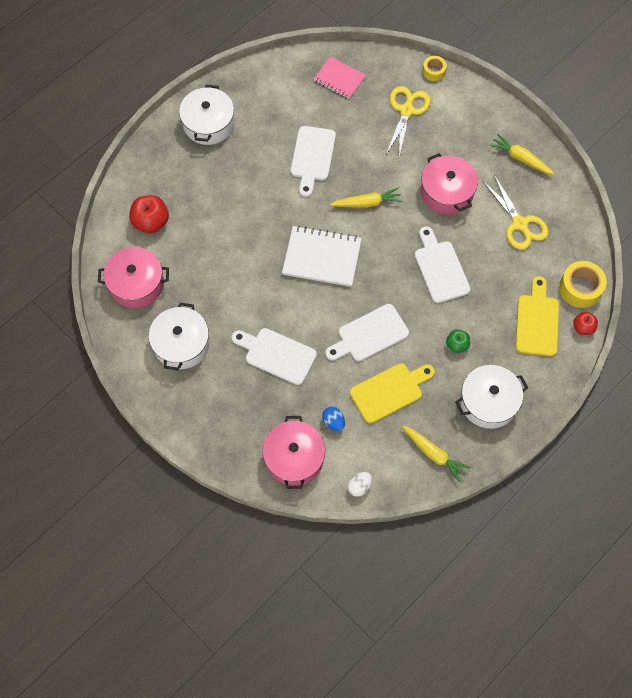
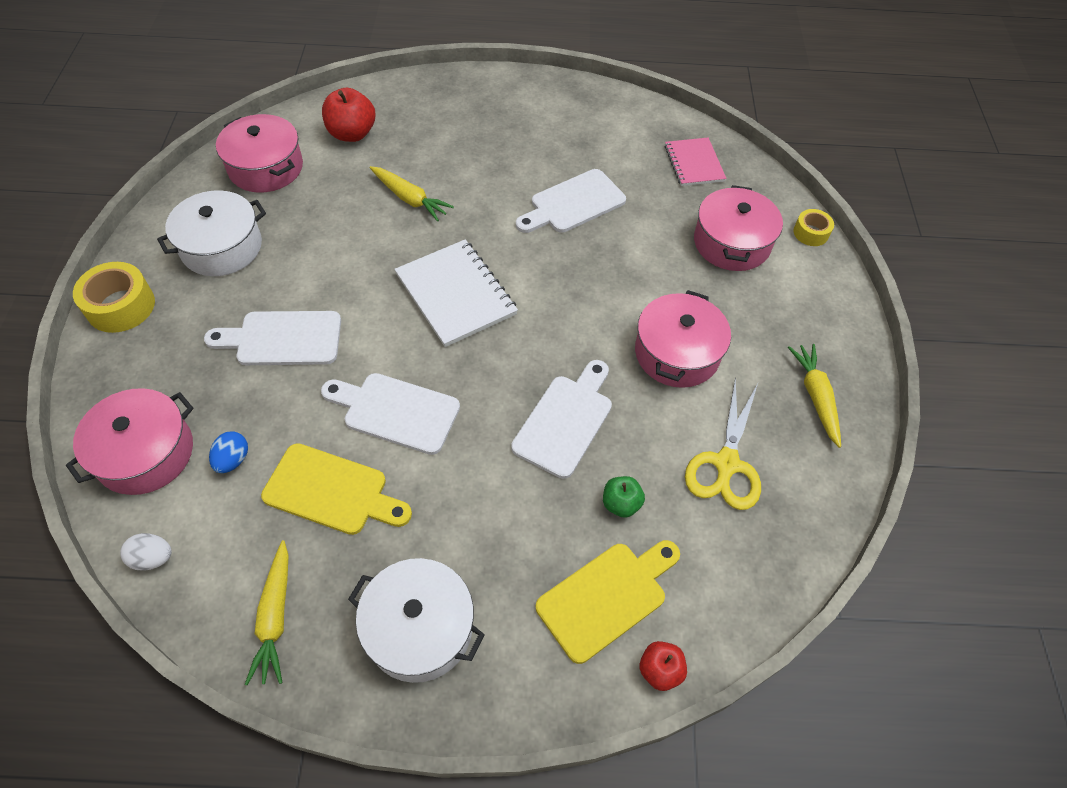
camera: 45 degrees right, 10 degrees down
(208, 124) = (515, 104): white pot -> none
(277, 355) = (283, 339): white cutting board -> white cutting board turned 75 degrees counterclockwise
(367, 203) = (572, 287): yellow carrot -> yellow carrot (410, 199)
(406, 110) = (731, 243): yellow scissors -> pink pot
(457, 345) = (473, 521): green apple -> green apple (621, 504)
(580, 288) = (716, 616): yellow tape -> yellow tape (121, 306)

